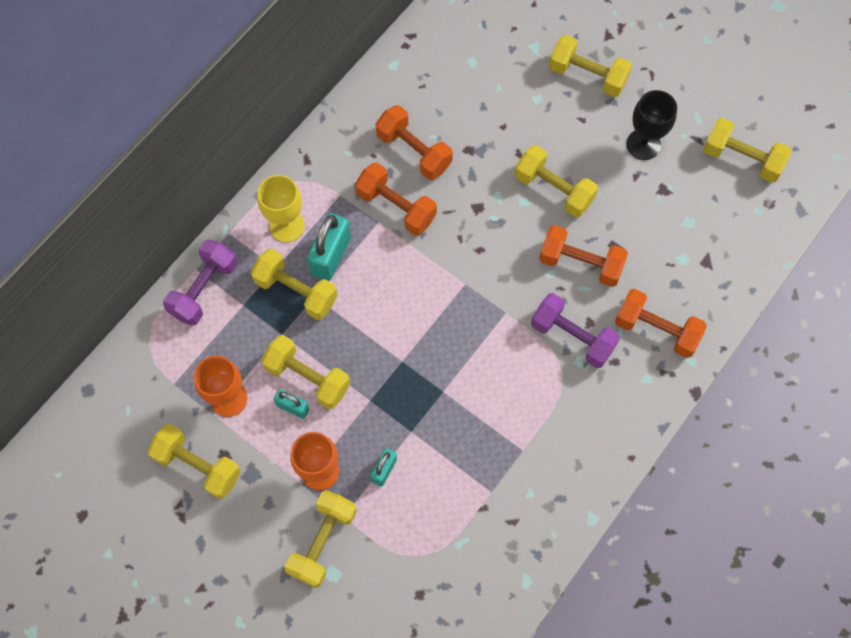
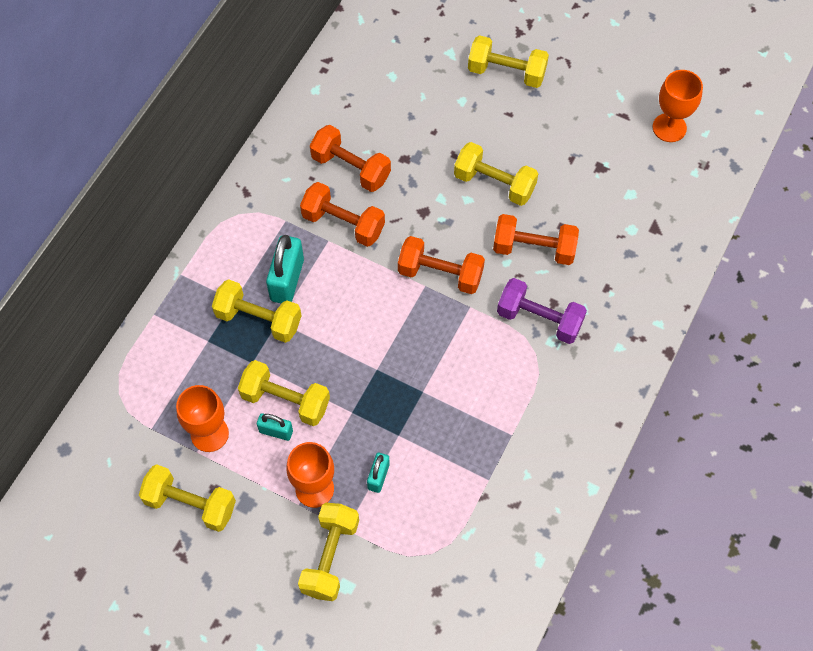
camera: 10 degrees left, 5 degrees down
(204, 289) = (165, 332): purple dumbbell -> none
(286, 226) = (237, 258): yellow goblet -> none
(643, 144) = (573, 128): black goblet -> none
(656, 330) = (619, 299): orange dumbbell -> orange dumbbell (440, 274)
(741, 159) = (669, 127): yellow dumbbell -> orange goblet

